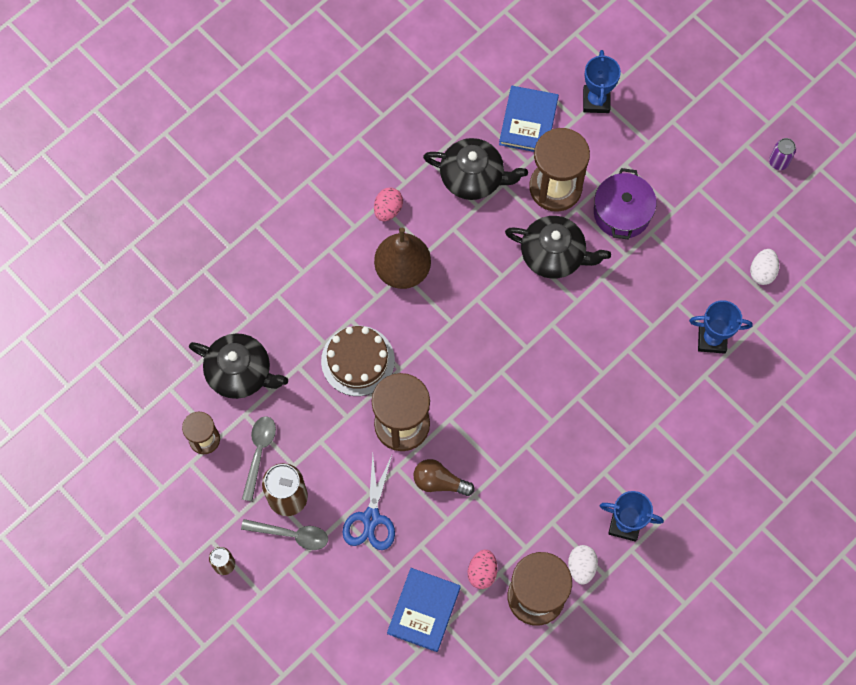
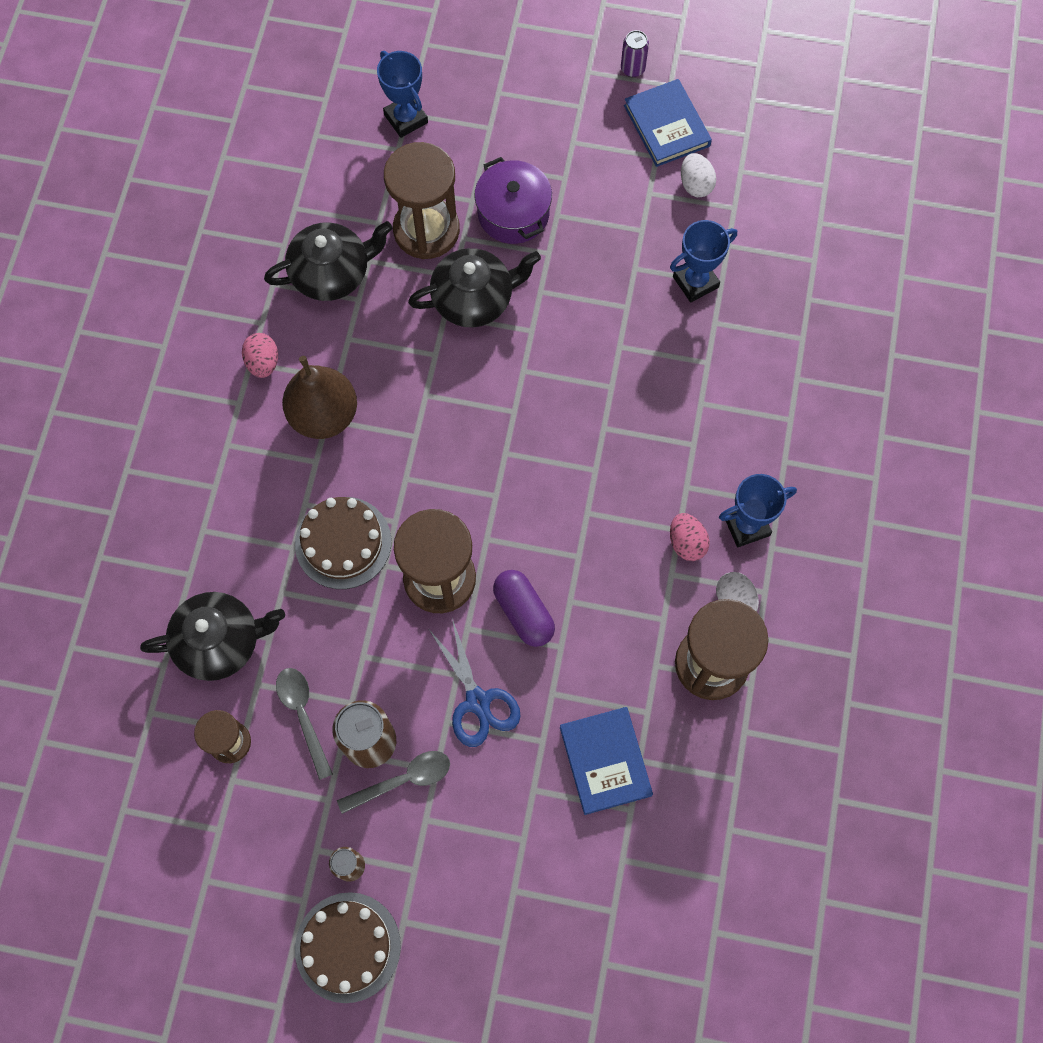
camera: 35 degrees left, 0 degrees up
(190, 611) = (347, 947): none -> brown cake
(439, 482) = (523, 612): brown light bulb -> purple capsule
(482, 572) = (637, 677): pink egg -> pink egg (686, 543)
(528, 121) = (350, 181): blue book -> blue book (666, 126)

